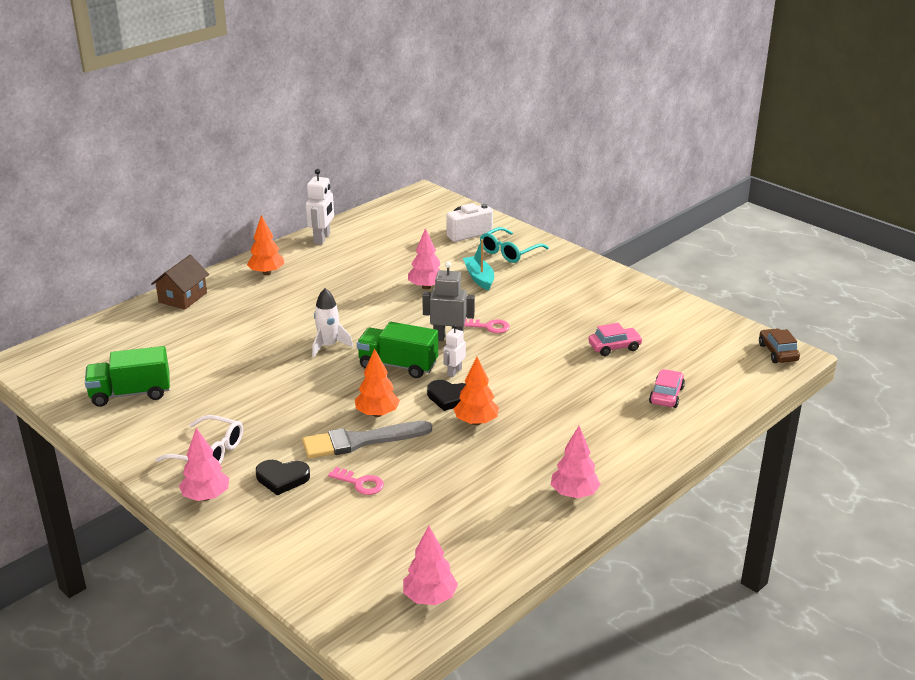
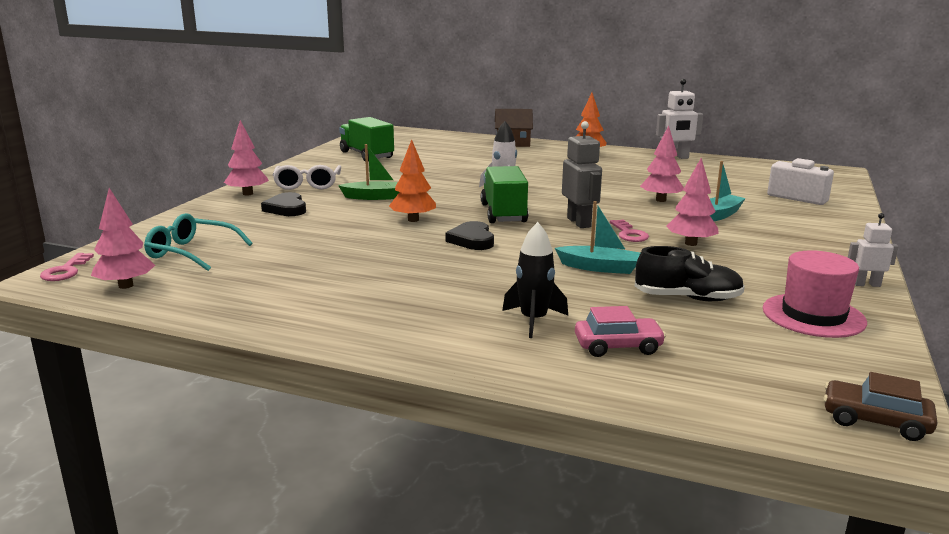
camera: 65 degrees right, 10 degrees down
(292, 419) = (375, 197): none -> green boat
(360, 483) = (296, 232): pink key -> pink key (66, 271)
(361, 441) = (363, 222): grey brush -> none
(454, 372) = (521, 234): white robot -> white robot (866, 284)
(476, 422) = (439, 257): orange tree -> none
(509, 252) = (799, 218): turquoise glasses -> turquoise glasses (192, 252)
(544, 361) = (600, 267): none -> turquoise boat
(574, 494) = (340, 323): pink tree -> pink tree (691, 243)
(614, 347) = (687, 298): pink car -> black shoe
(615, 414) = (533, 320): none -> black rocket
(661, 317) = (813, 315): none -> pink hat
(777, 352) = (875, 421): brown car -> brown car turned 120 degrees counterclockwise

